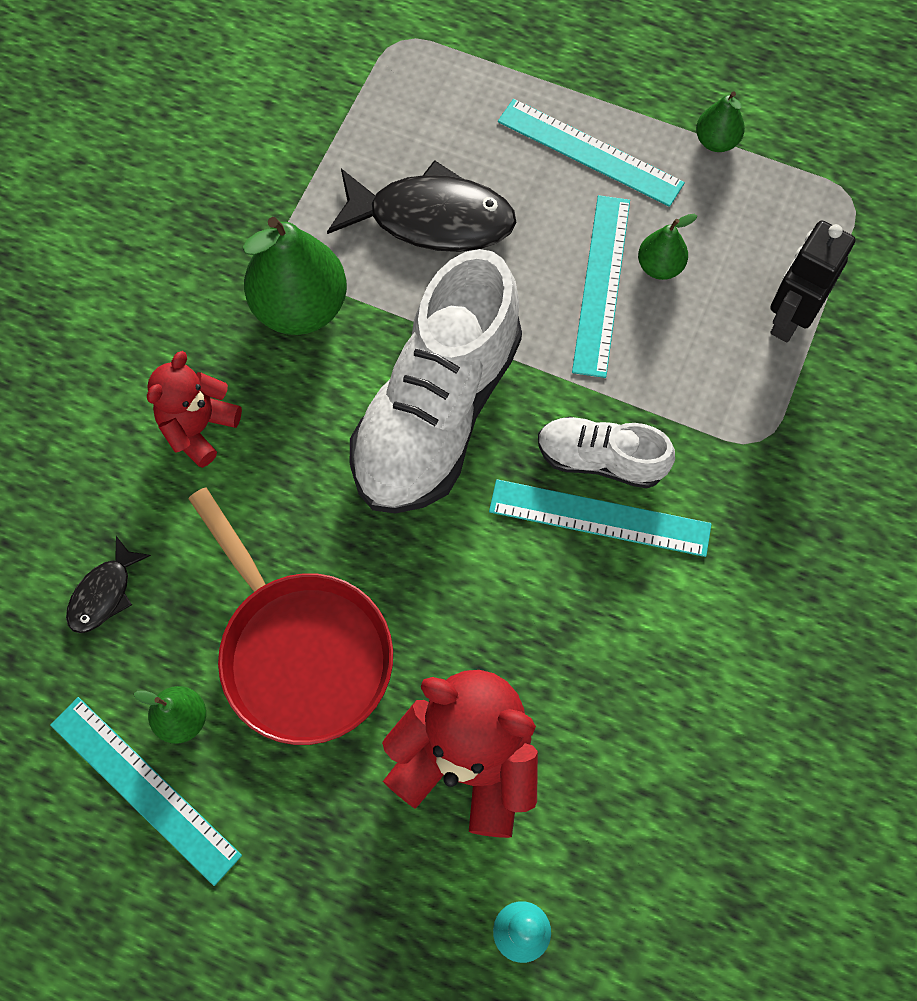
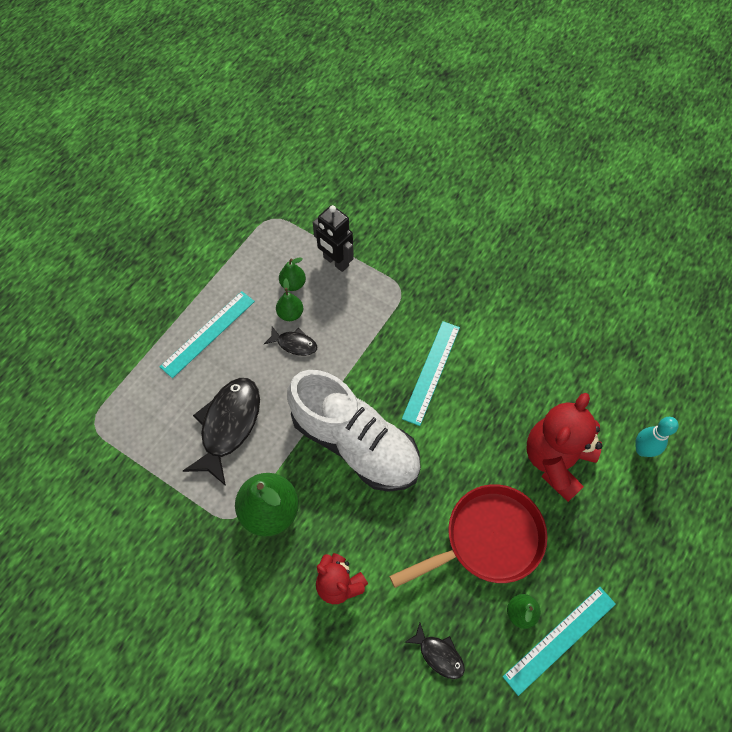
camera: 80 degrees left, 5 degrees down
(600, 459) = (398, 365): white shoe -> none
(602, 284) = (294, 344): turquoise ruler -> black fish
(716, 141) = (220, 270): green pear -> green pear (293, 284)

